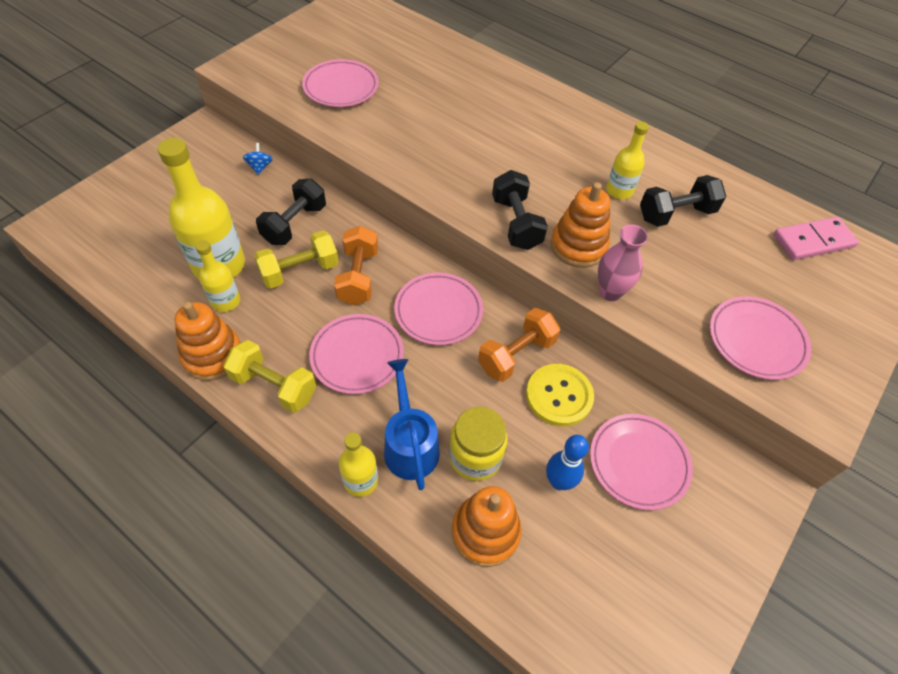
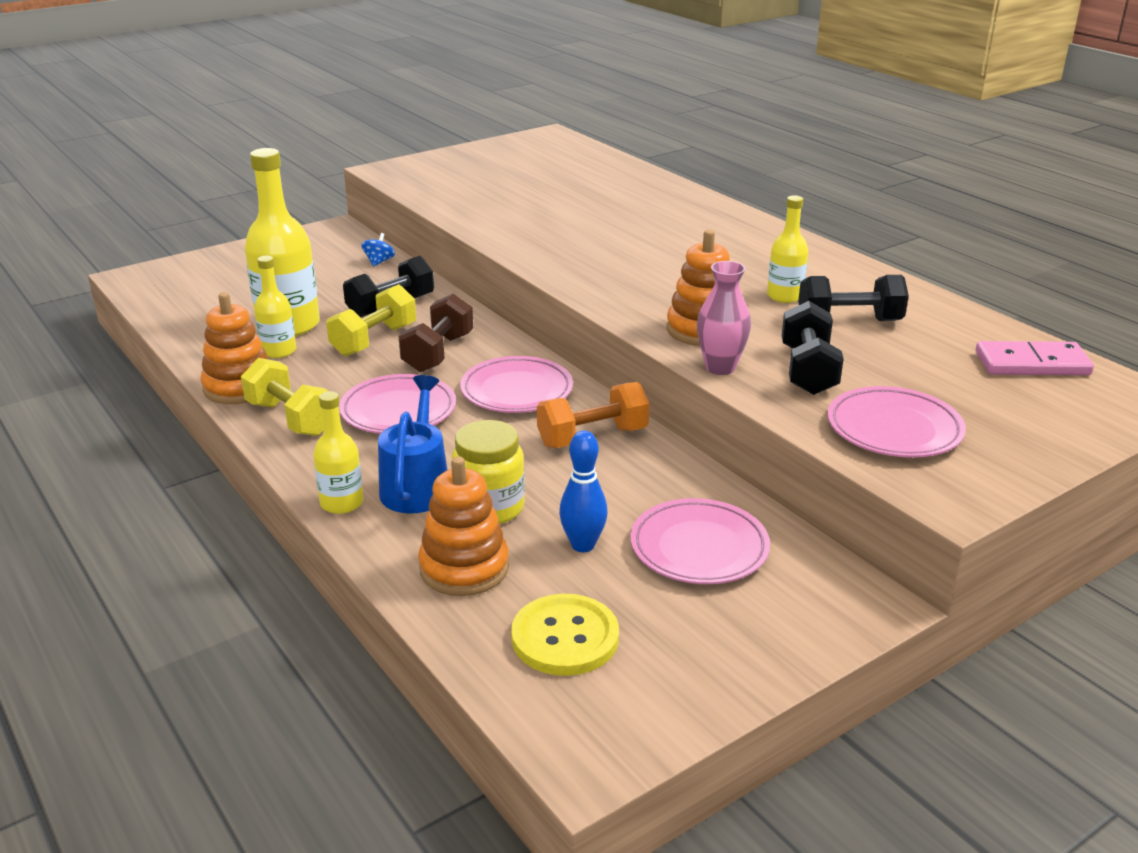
camera: 20 degrees right, 25 degrees down
(299, 271) = (374, 340): yellow dumbbell -> yellow dumbbell turned 45 degrees counterclockwise
(341, 87) = (494, 193): pink plate -> none
(358, 277) = (438, 353): orange dumbbell -> brown dumbbell
(516, 223) = (635, 305): black dumbbell -> black dumbbell (808, 370)
(559, 396) = (627, 477): yellow button -> yellow button (565, 637)

